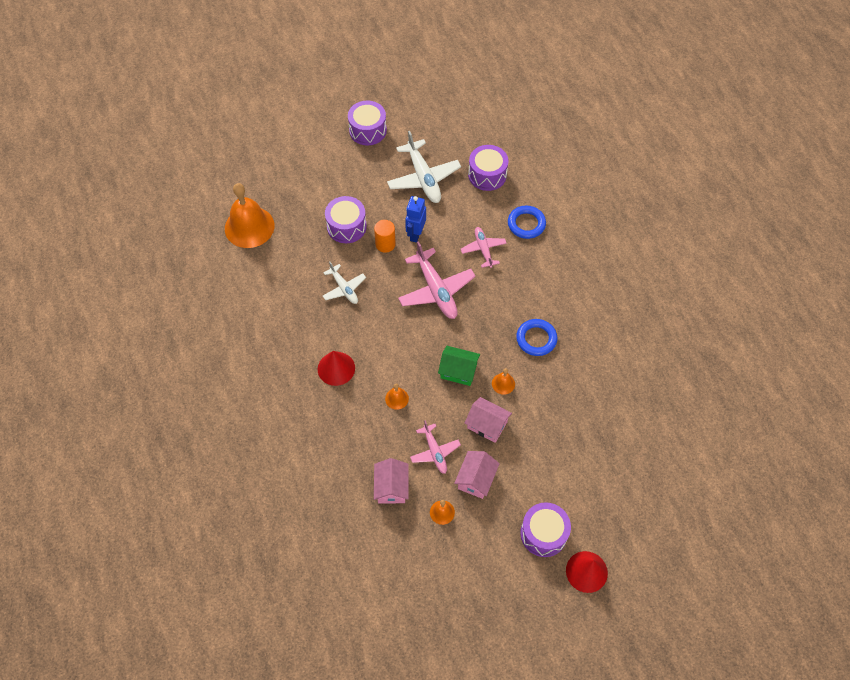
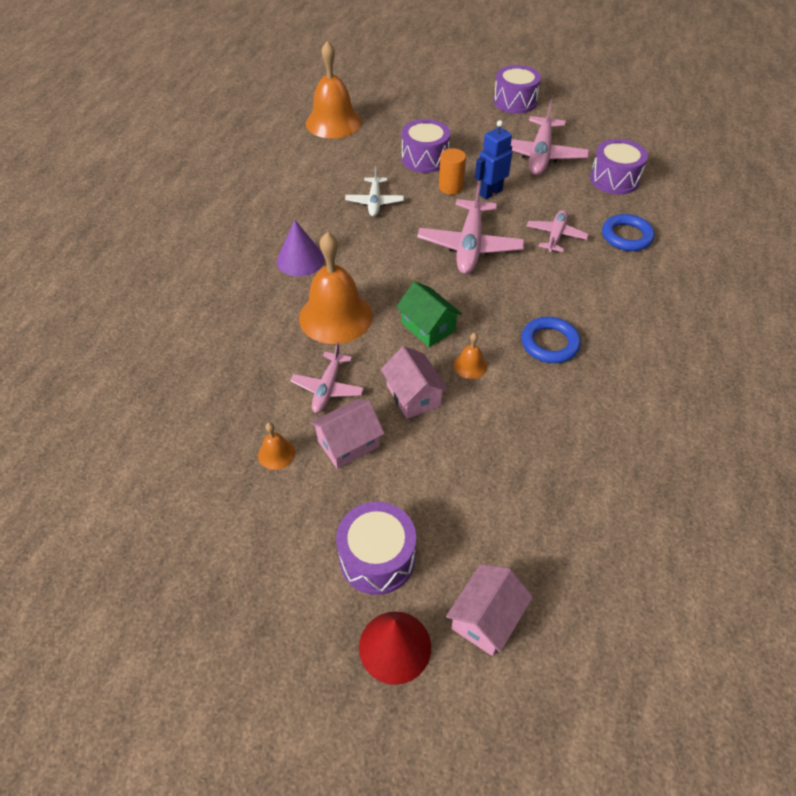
camera: 35 degrees right, 10 degrees down
(336, 368) = (300, 260): red cone -> purple cone
(391, 487) = (247, 395): pink house -> pink house (486, 618)
(397, 398) = (335, 316): orange bell -> orange bell, size x2.32
(423, 178) = (540, 155): white plane -> pink plane

